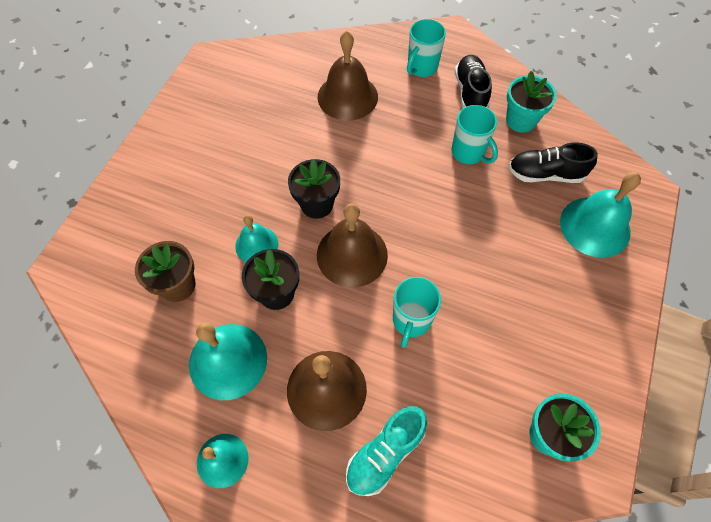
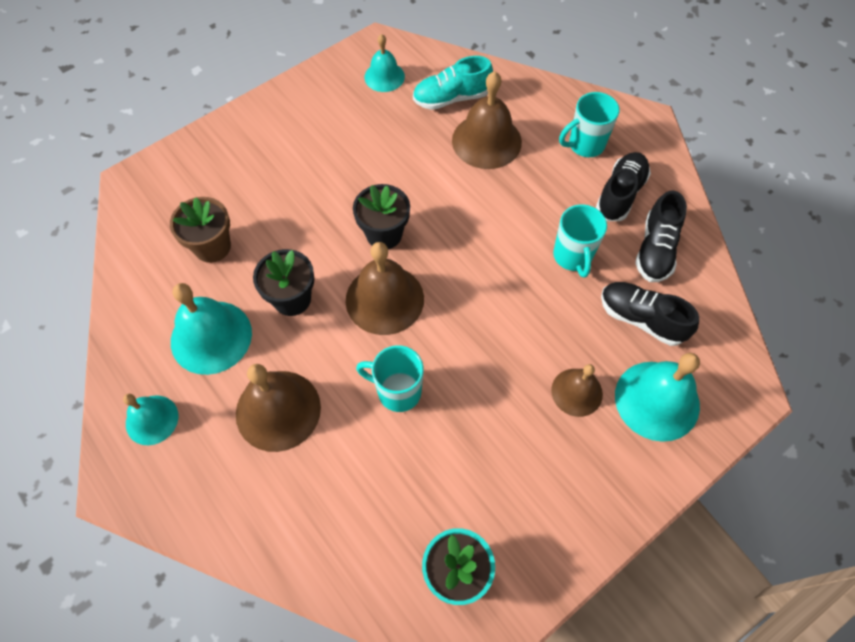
camera: 30 degrees right, 0 degrees up
(256, 245) = (303, 245): turquoise bell -> turquoise bell (384, 76)
(385, 453) = (291, 497): turquoise shoe -> turquoise shoe (451, 98)
(411, 321) = (397, 391): turquoise mug -> turquoise mug turned 60 degrees clockwise
(521, 120) = (655, 249): turquoise flower pot -> black shoe
(539, 250) = (577, 392): none -> brown bell

